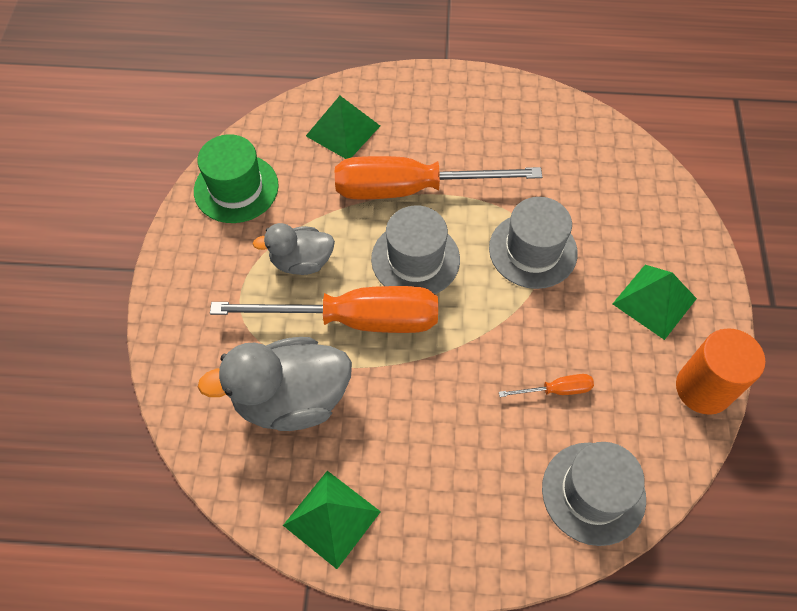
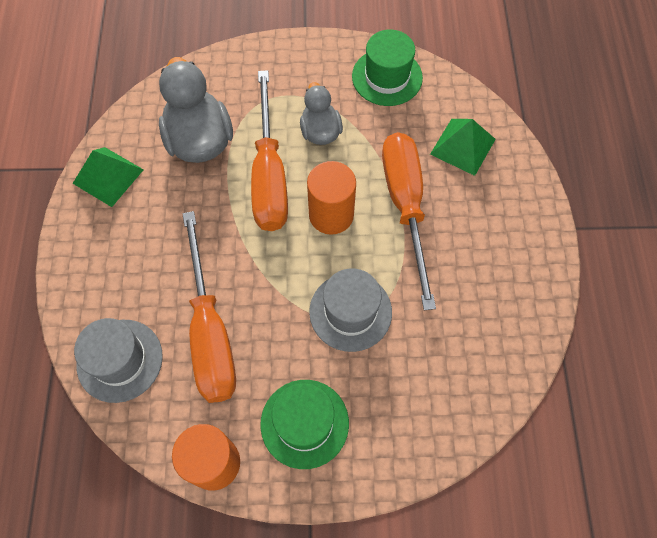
camera: 85 degrees right, 5 degrees up
(415, 259) = (331, 215): grey hat -> orange cylinder
(556, 390) = (210, 332): orange screwdriver -> orange screwdriver, size x2.47
(654, 301) = (304, 423): green pyramid -> green hat

